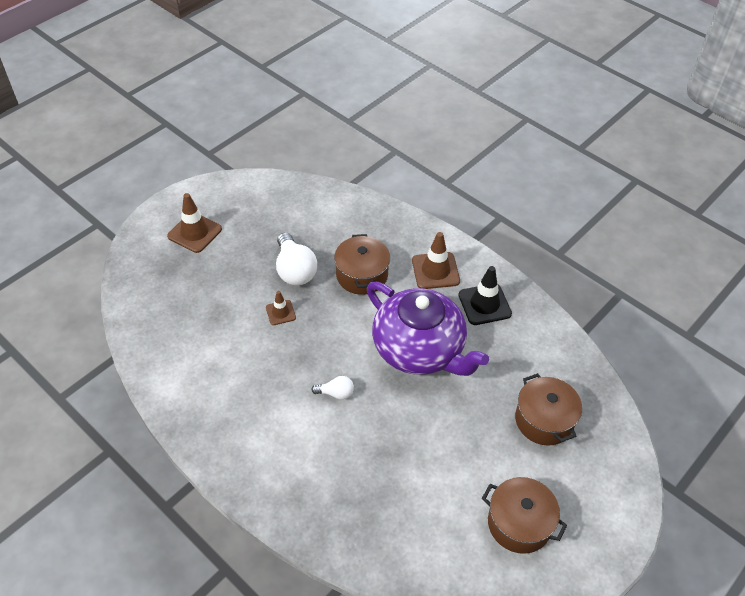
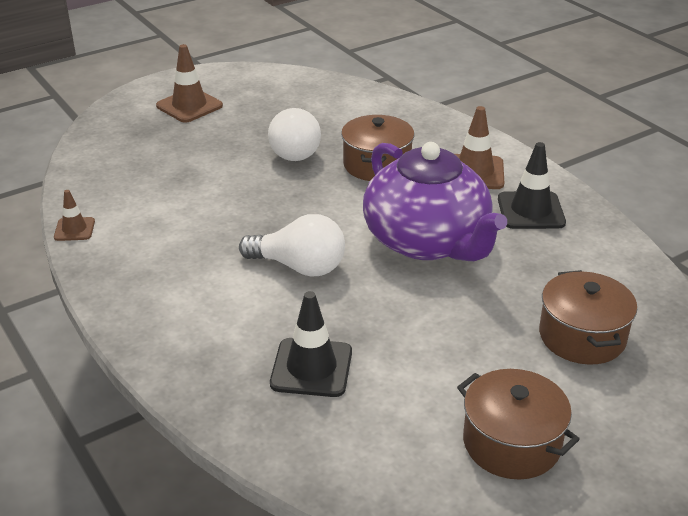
camera: 15 degrees right, 15 degrees down
(280, 312) = (260, 184): brown traffic cone -> brown traffic cone (74, 229)
(336, 393) = (299, 267): white light bulb -> white light bulb, size x1.92
(373, 487) = (311, 368): none -> black traffic cone

